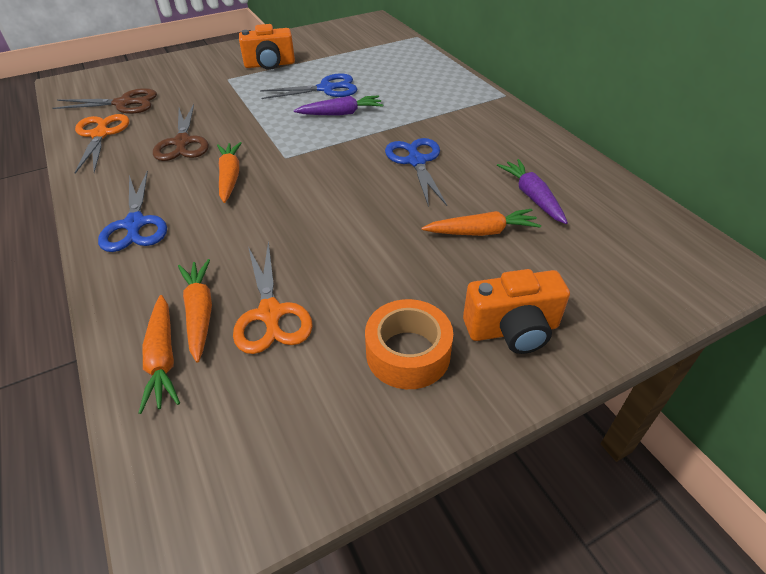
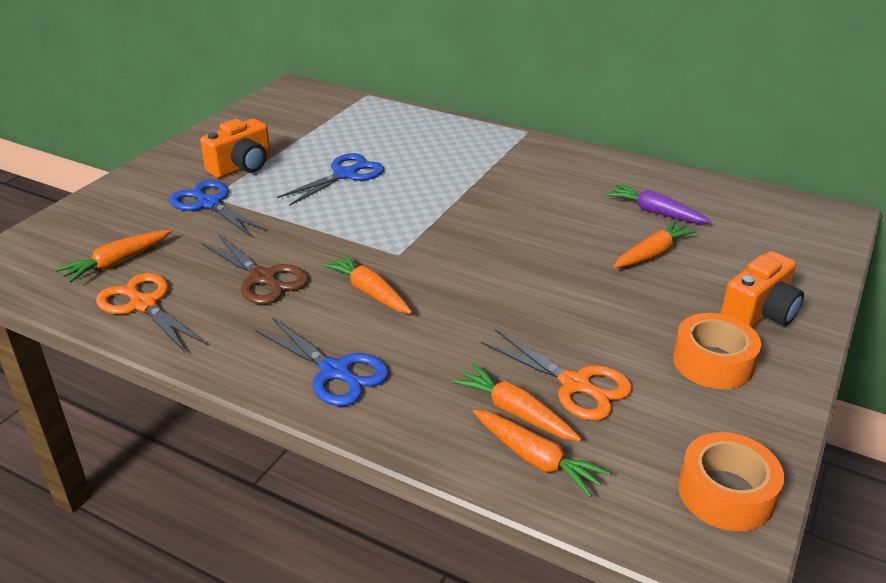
camera: 35 degrees left, 10 degrees down
(123, 103) = (117, 262): brown scissors -> orange carrot
(258, 481) = (726, 493): none -> orange tape
(341, 113) = (396, 194): purple carrot -> none
(416, 161) = (527, 216): blue scissors -> blue scissors (209, 204)

